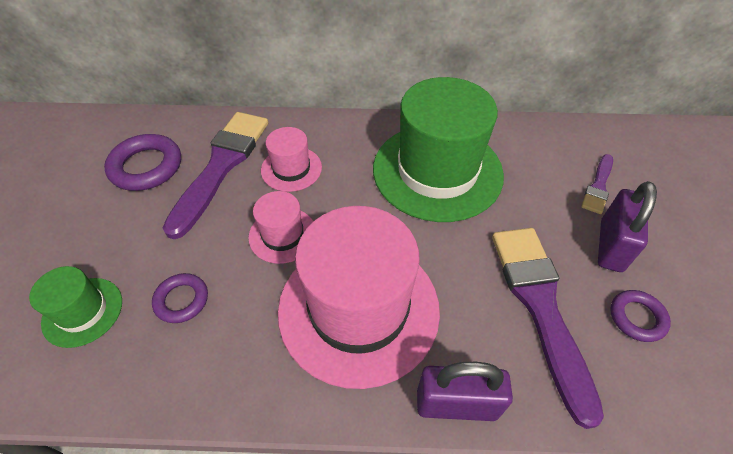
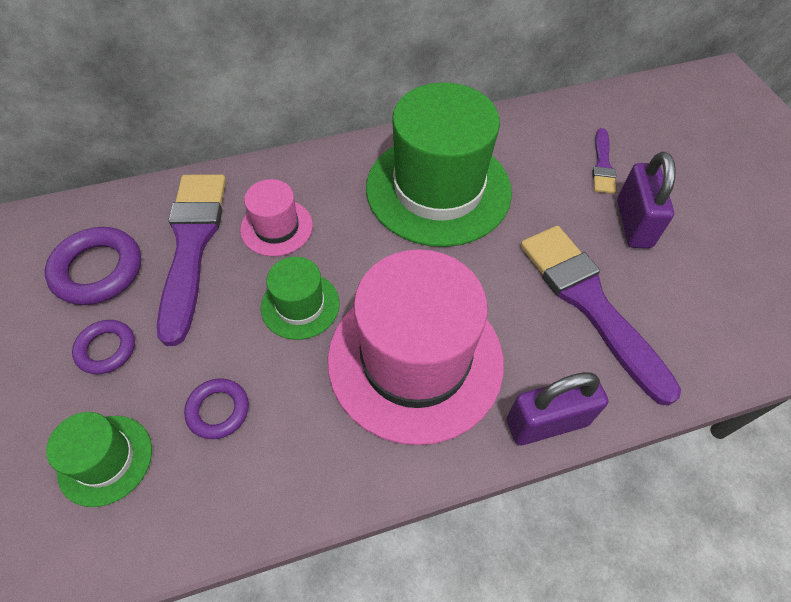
camera: 20 degrees left, 5 degrees up
(283, 235) = (300, 305): pink hat -> green hat
(637, 317) = (678, 288): purple ring -> purple ring (106, 349)

